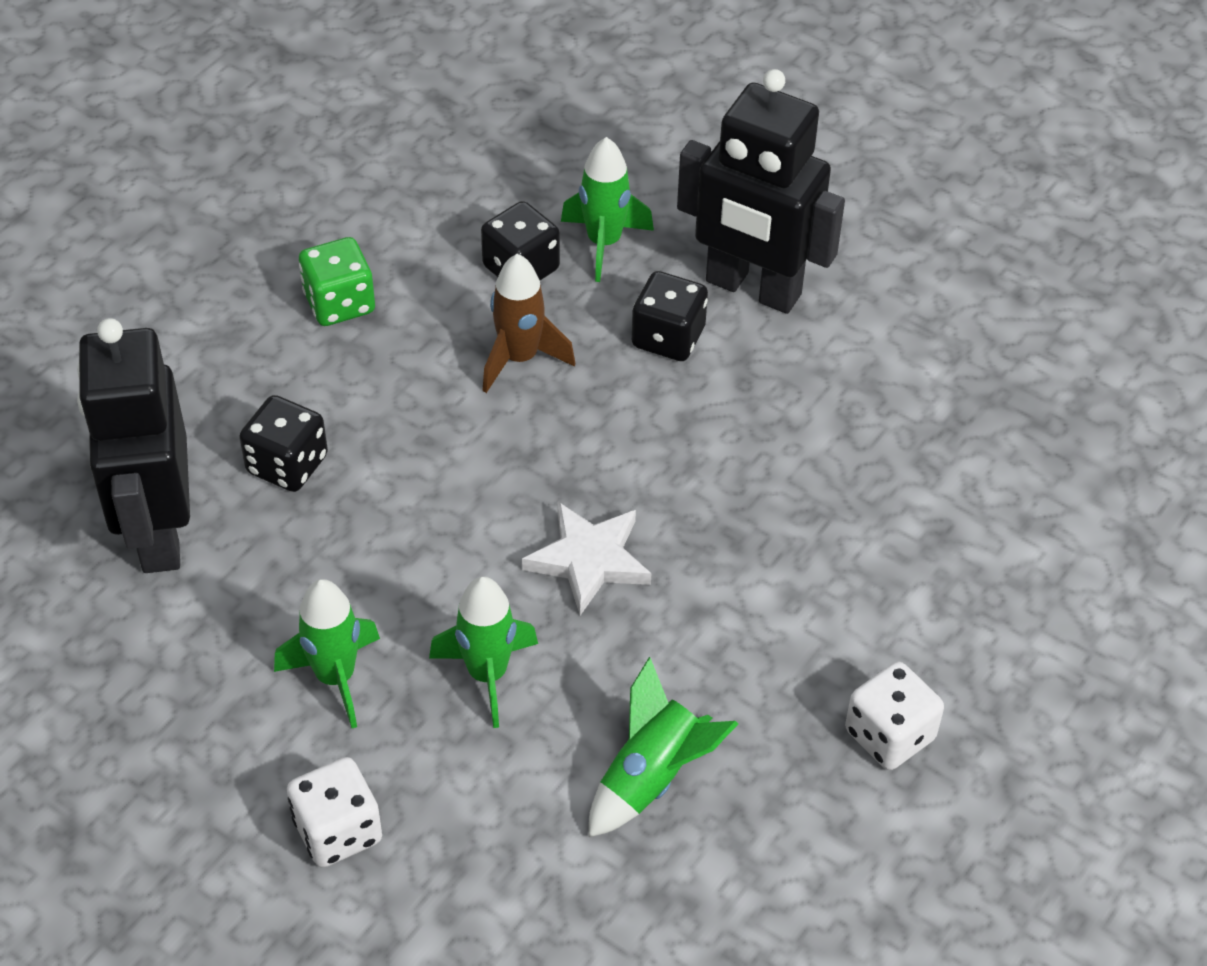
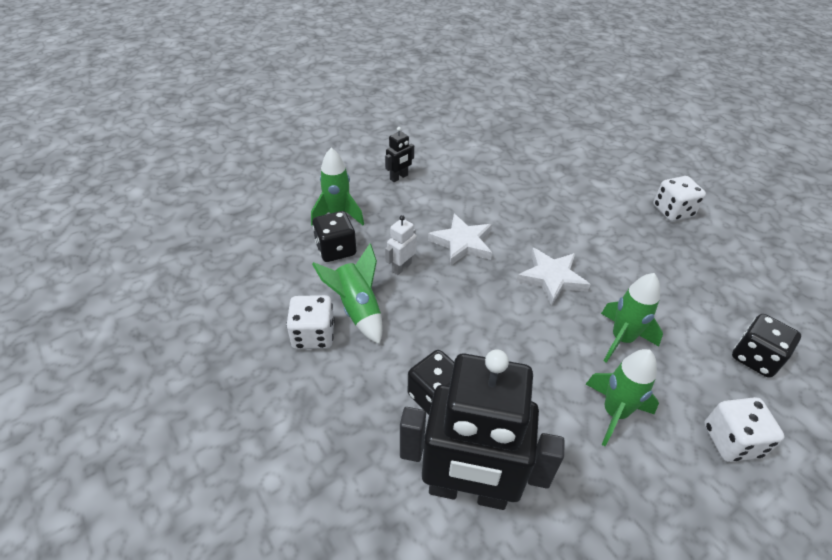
camera: 70 degrees left, 5 degrees down
(339, 303) = (313, 335): green dice -> white dice
(519, 358) = (401, 267): brown rocket -> white robot
(618, 421) = (462, 243): none -> white star
(652, 777) = (693, 292): green rocket -> green rocket (357, 309)
(668, 337) = (415, 211): black dice -> black dice (755, 358)
(752, 289) = (399, 177): black robot -> black robot, size x0.40

